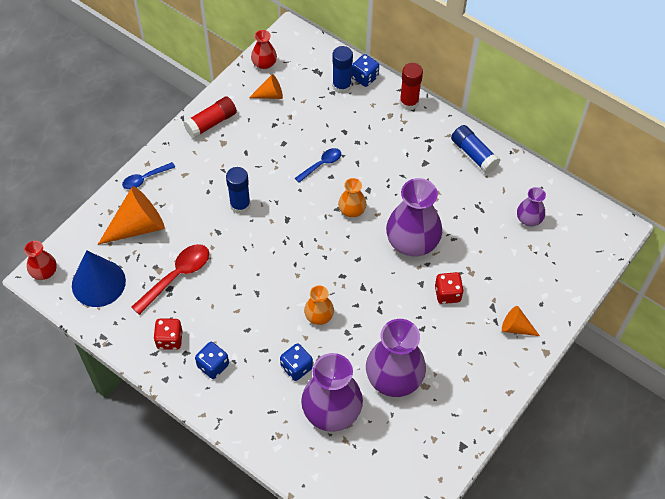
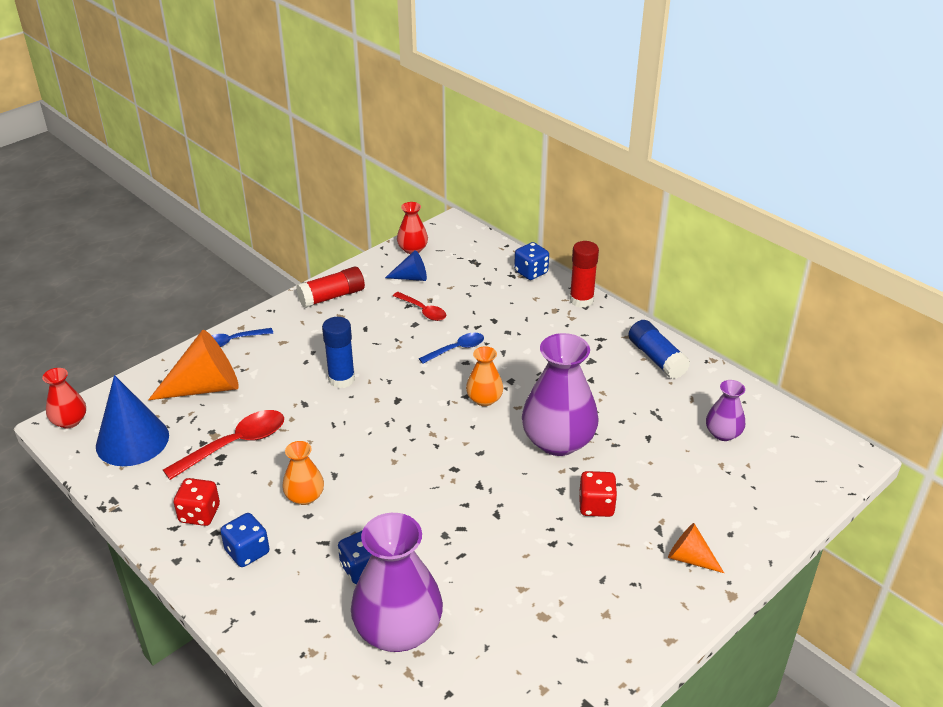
camera: 10 degrees right, 20 degrees down
(270, 95) = (411, 277): orange cone -> blue cone
(287, 129) = (423, 311): none -> red spoon
(319, 316) = (410, 510): orange vase -> orange vase (304, 496)
(341, 86) = (501, 277): blue glue stick -> none
(394, 377) = (500, 599): purple vase -> none

